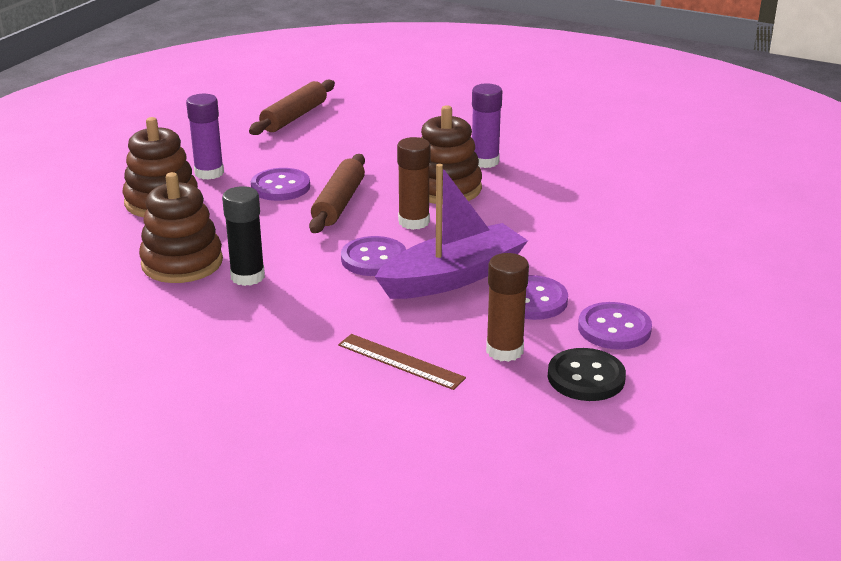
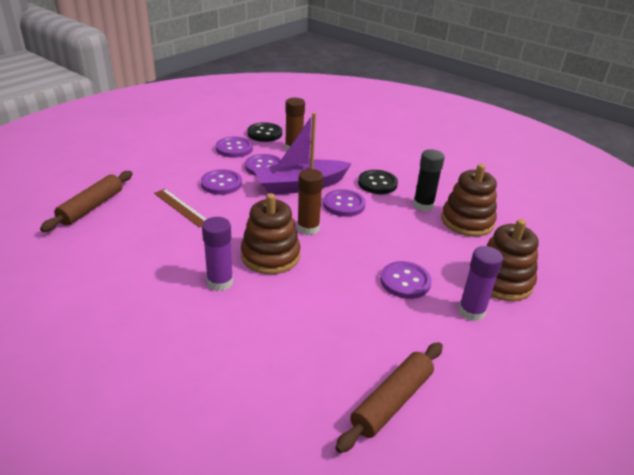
camera: 170 degrees left, 5 degrees up
(325, 301) = (377, 183): none -> black button
(339, 203) = (359, 254): brown rolling pin -> brown rolling pin (91, 207)
(400, 361) = (344, 151): brown ruler -> brown ruler (181, 207)
(577, 261) = (221, 183): none -> purple button

